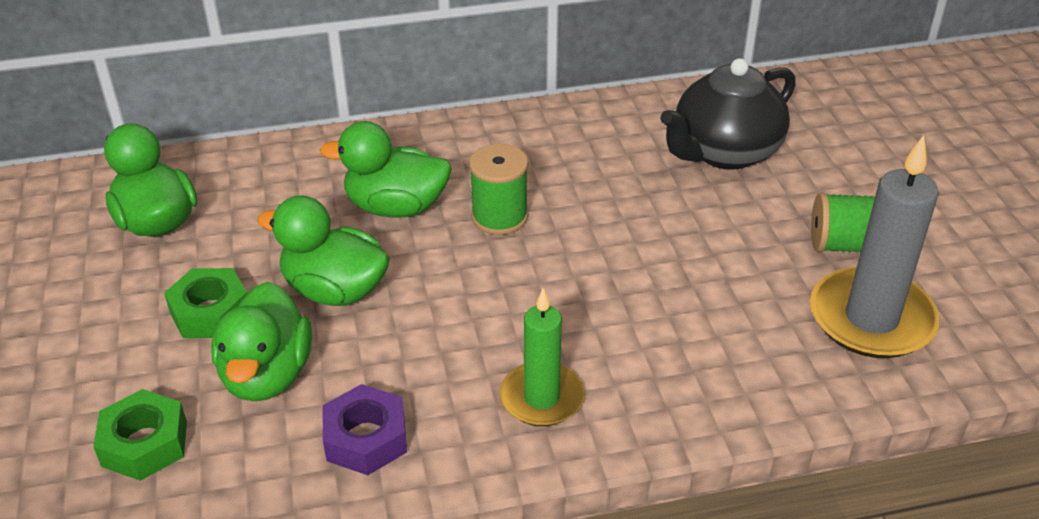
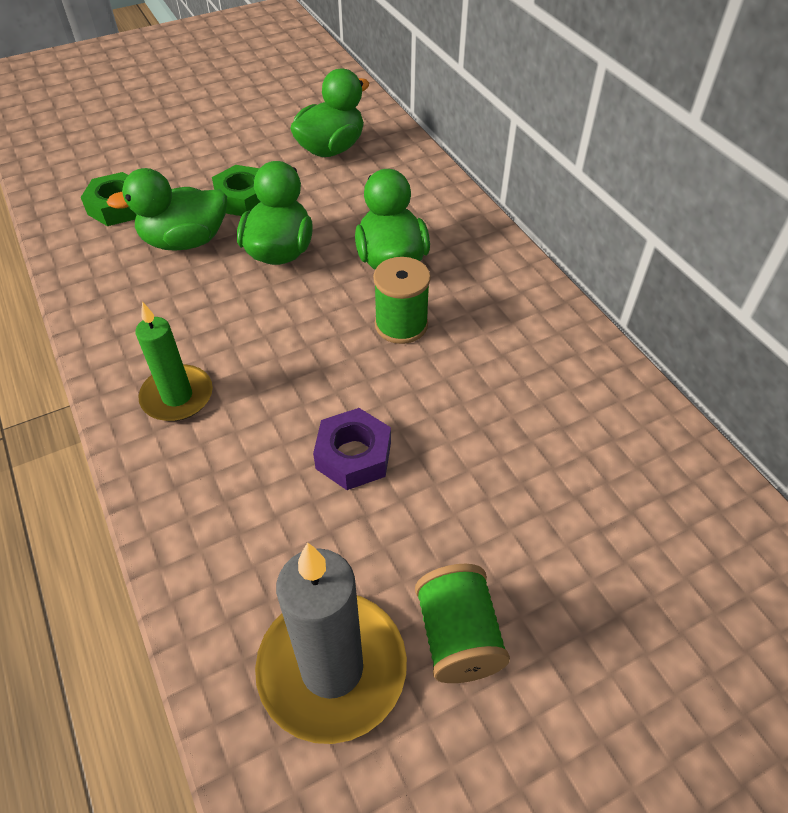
camera: 75 degrees right, 10 degrees up
(366, 438) = (127, 305): purple nut -> purple nut (353, 456)
(724, 152) = (585, 488): black teapot -> none

